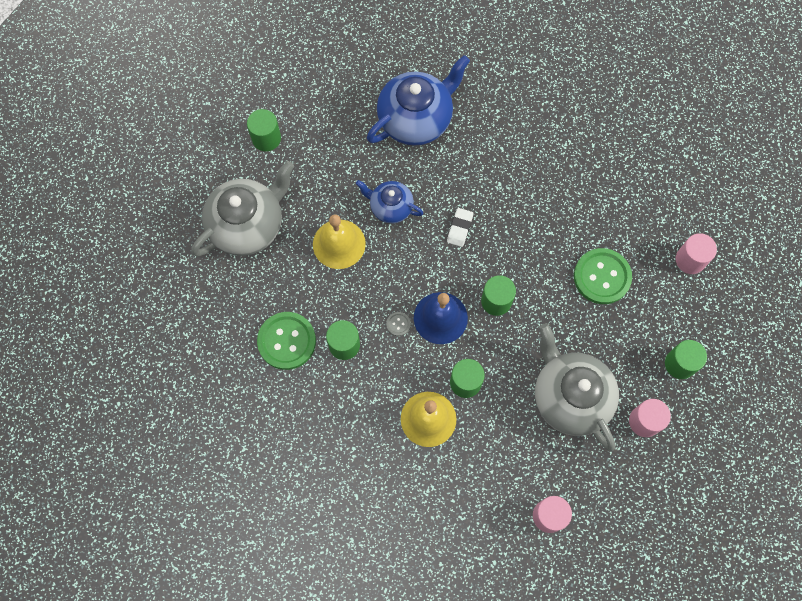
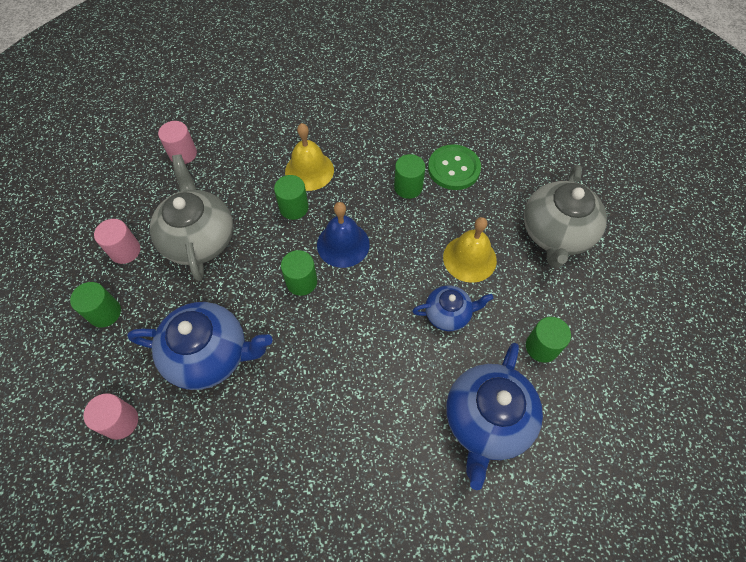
camera: 150 degrees right, 10 degrees down
(266, 138) = (608, 316): green cylinder -> green cylinder (542, 347)
(398, 324) = (375, 222): grey button -> none
(459, 228) = (372, 329): white eraser -> none
(570, 397) = (199, 238): grey teapot -> grey teapot turned 135 degrees counterclockwise
(602, 277) = (210, 355): green button -> blue teapot

